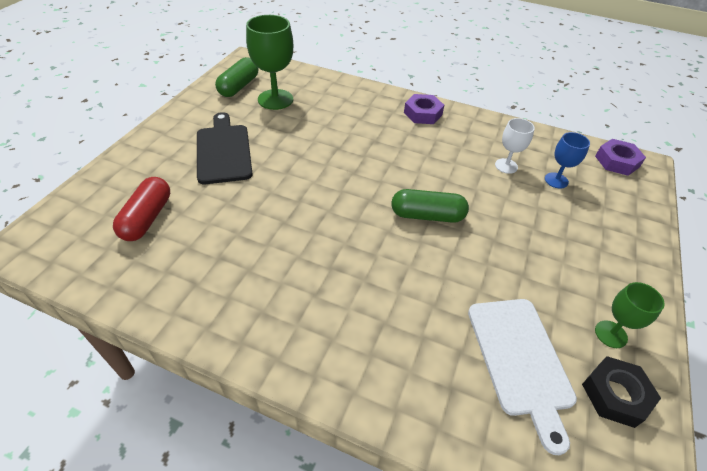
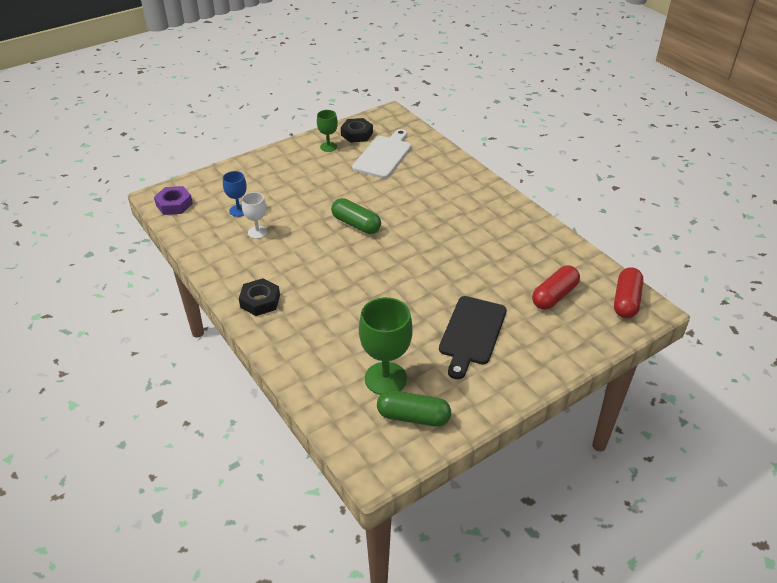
camera: 145 degrees left, 5 degrees down
(52, 245) = (626, 301): none -> red capsule
(239, 86) = (413, 417): green capsule -> green capsule turned 45 degrees clockwise
(423, 113) = (260, 301): purple nut -> black nut

